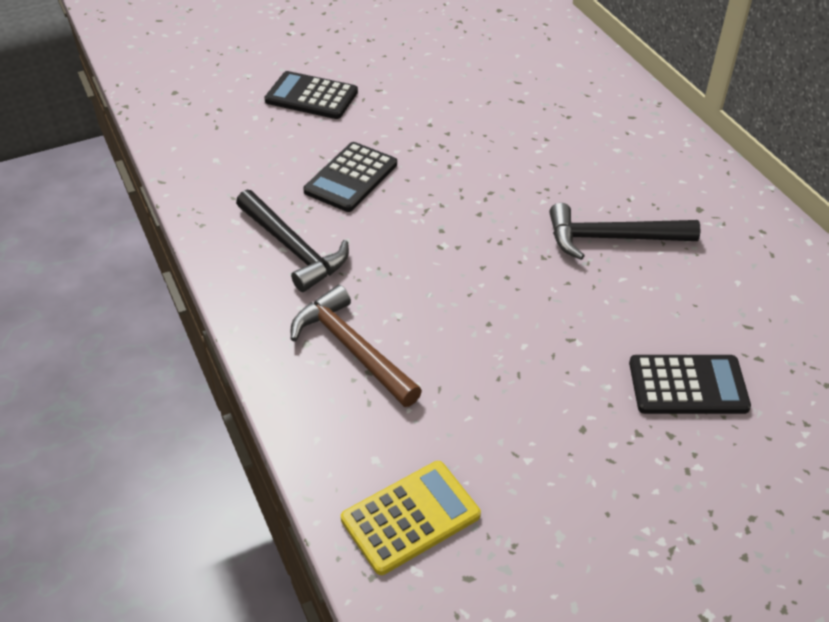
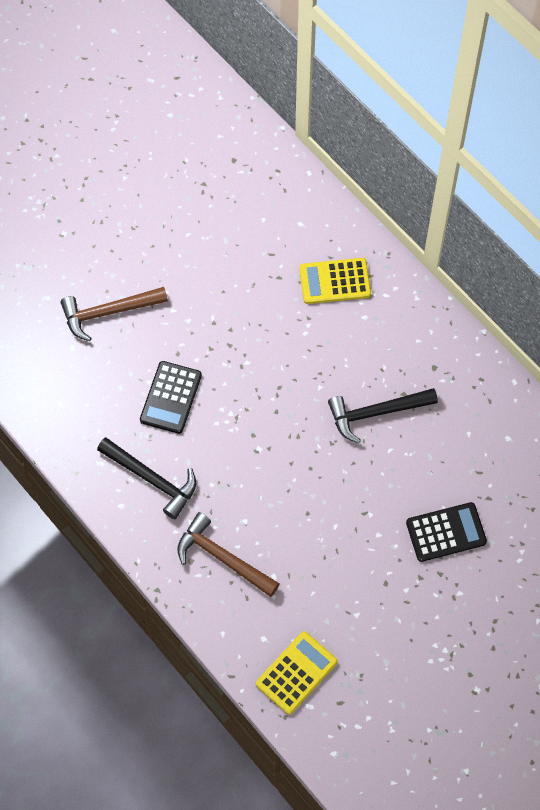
camera: 15 degrees left, 20 degrees up
(311, 96) = (109, 312): black calculator -> brown hammer
(587, 114) = (335, 281): none -> yellow calculator

